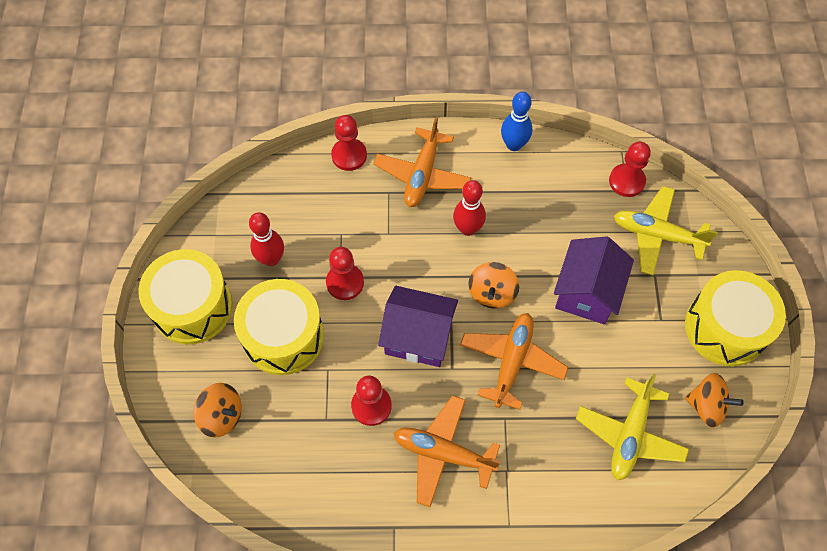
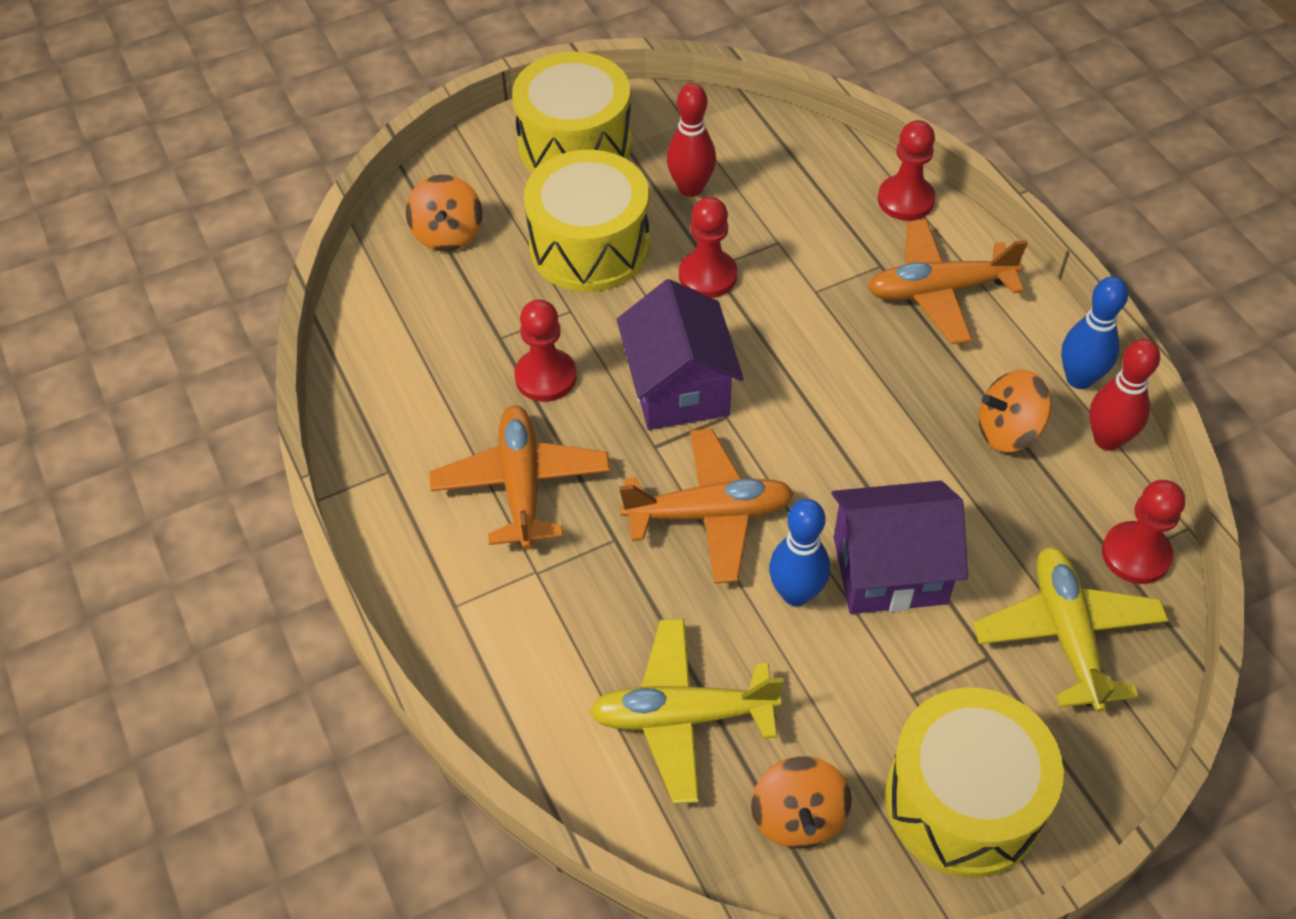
camera: 65 degrees right, 10 degrees down
(467, 229) = (890, 378): red bowling pin -> red bowling pin (1107, 439)
(492, 293) = (804, 447): orange spinning top -> orange spinning top (1008, 431)
(581, 343) = (796, 593): none -> blue bowling pin

